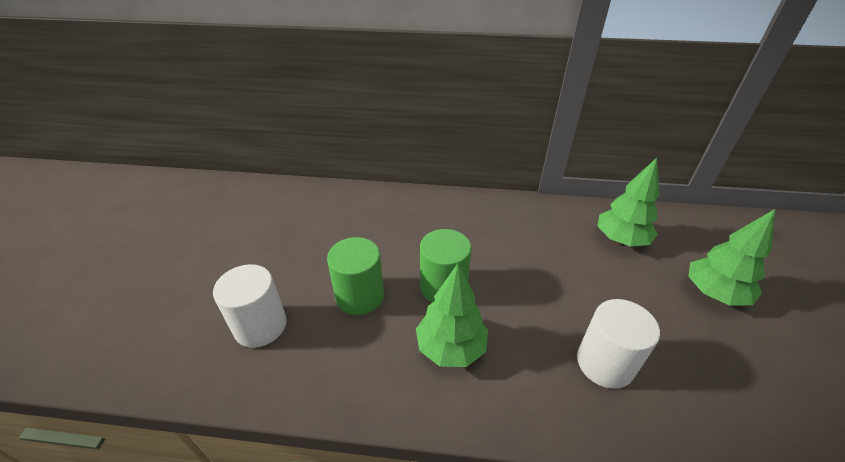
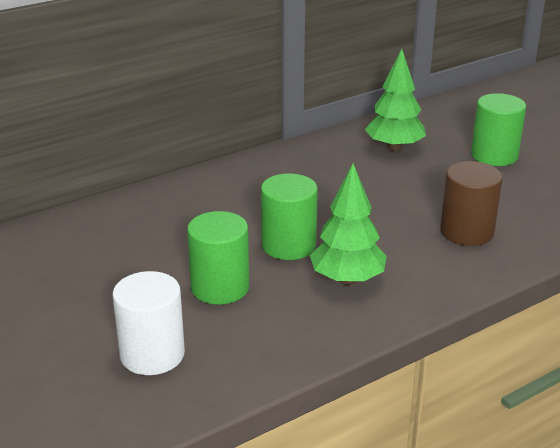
camera: 40 degrees left, 10 degrees down
(605, 363) = (467, 232): white cylinder -> brown cylinder
(713, 293) = (494, 155): green tree -> green cylinder

